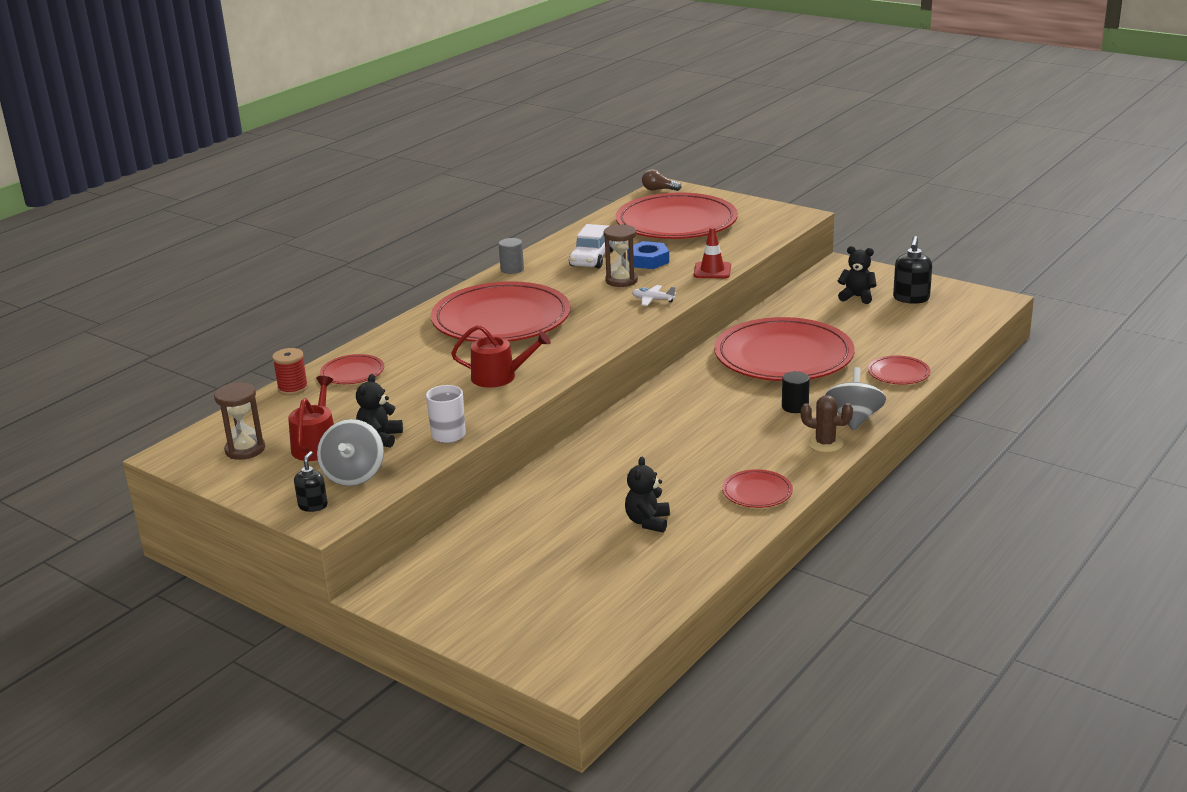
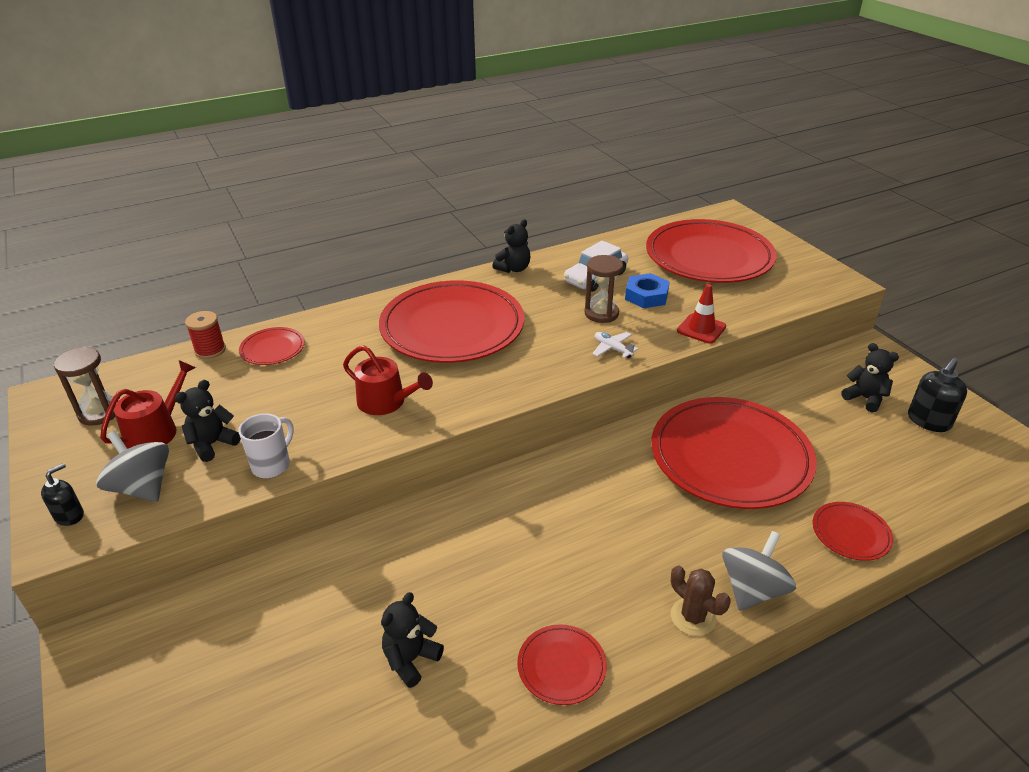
camera: 25 degrees right, 10 degrees up
(353, 475) = (142, 487): grey spinning top -> grey spinning top turned 105 degrees clockwise
(512, 269) = (513, 269): grey cylinder -> black teddy bear
(658, 190) = (720, 213): brown light bulb -> none
(795, 407) = (695, 540): black cylinder -> none

